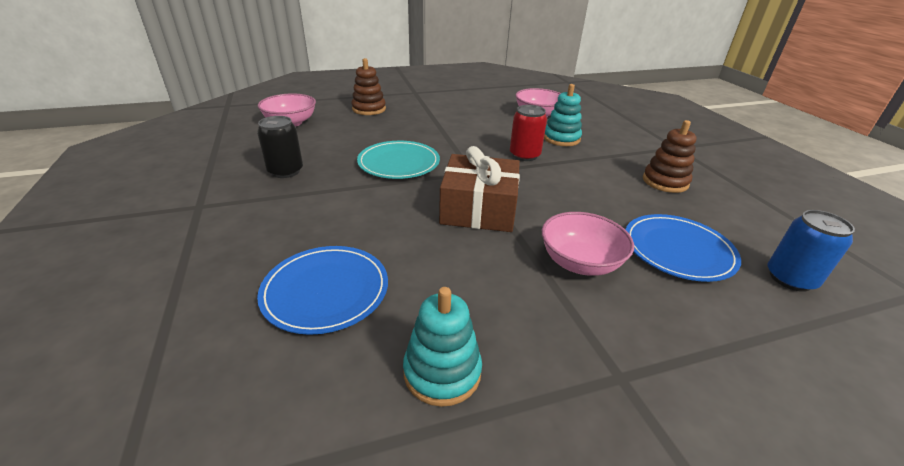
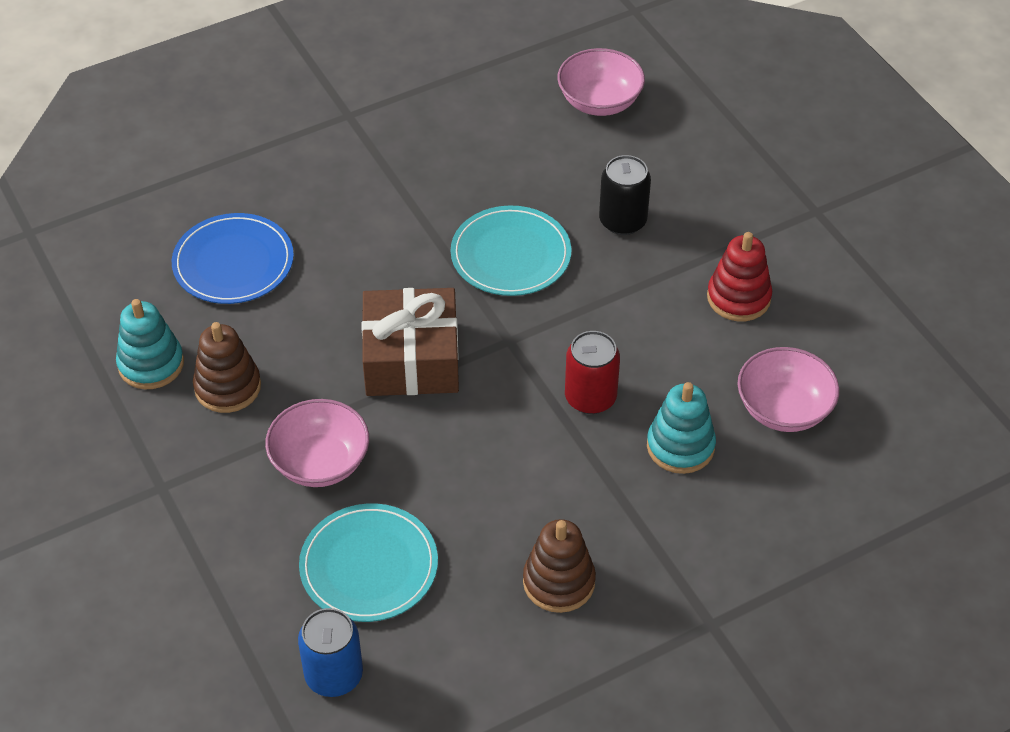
camera: 80 degrees right, 15 degrees up
(285, 171) = (448, 152): black can -> black can (622, 221)
(369, 109) = (698, 171): brown stacking toy -> brown stacking toy (227, 387)
(463, 113) = (738, 298): none -> red stacking toy
(678, 250) = (369, 566): blue plate -> turquoise plate

